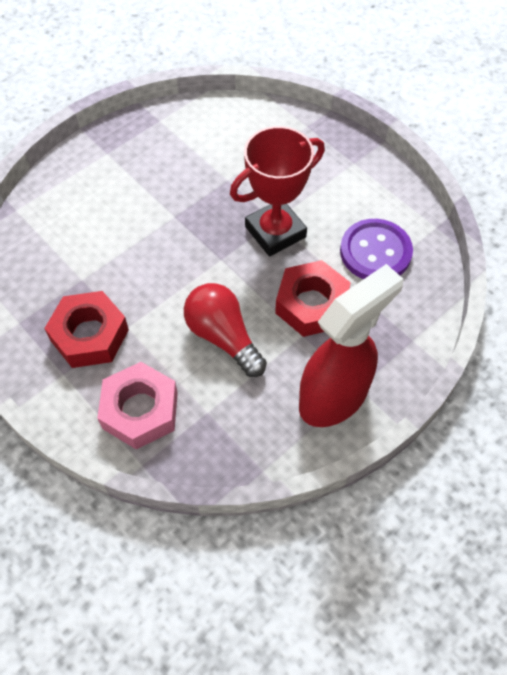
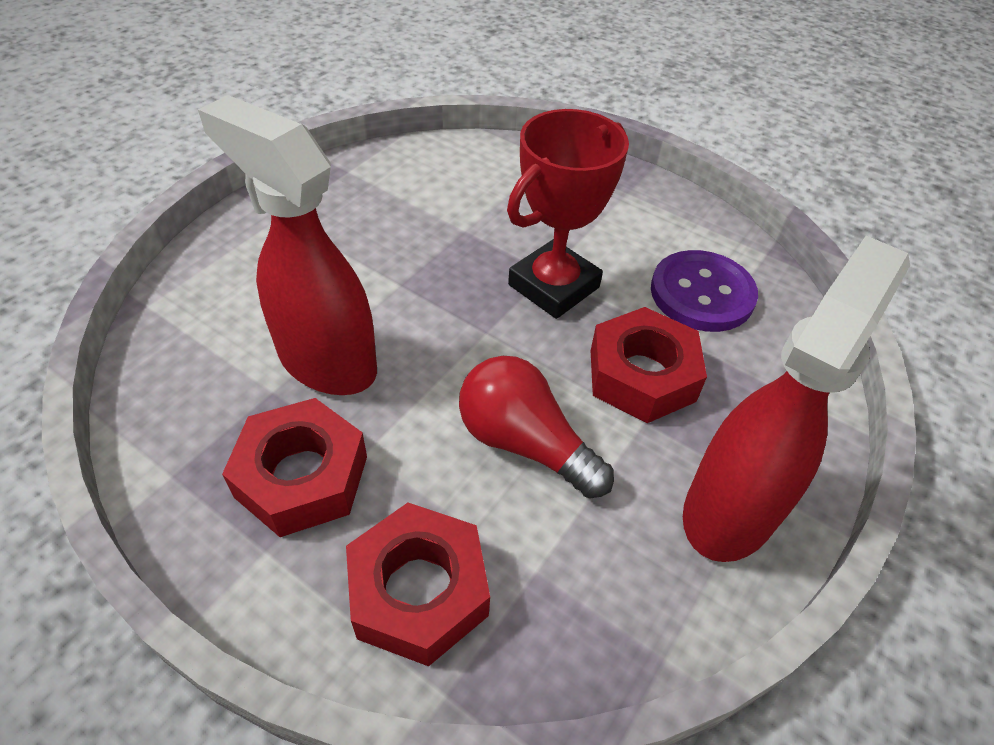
camera: 15 degrees left, 10 degrees down
(117, 264) = (326, 361): none -> red spray bottle
(140, 410) = (419, 591): pink nut -> red nut

